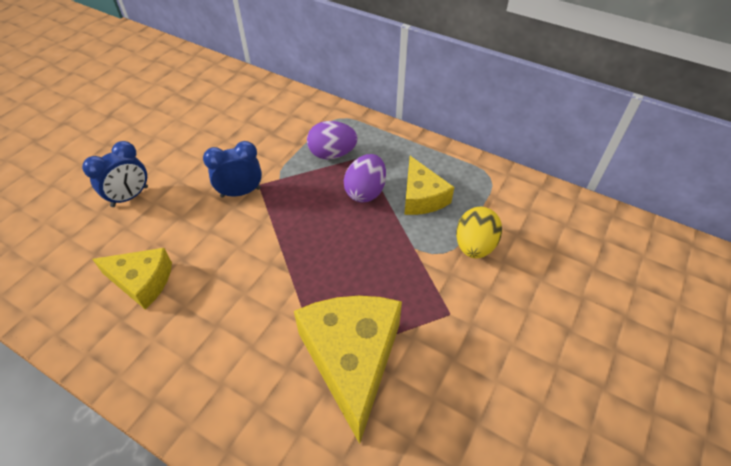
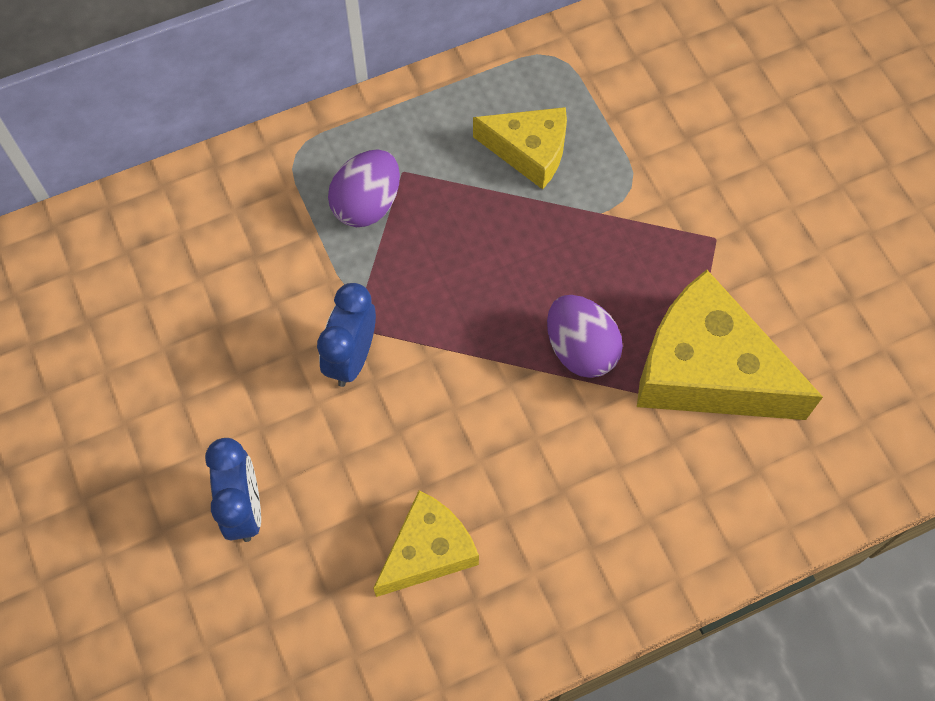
camera: 55 degrees left, 15 degrees up
(365, 192) = (470, 208): purple egg -> purple egg (580, 349)
(474, 246) = (645, 150): yellow egg -> none

